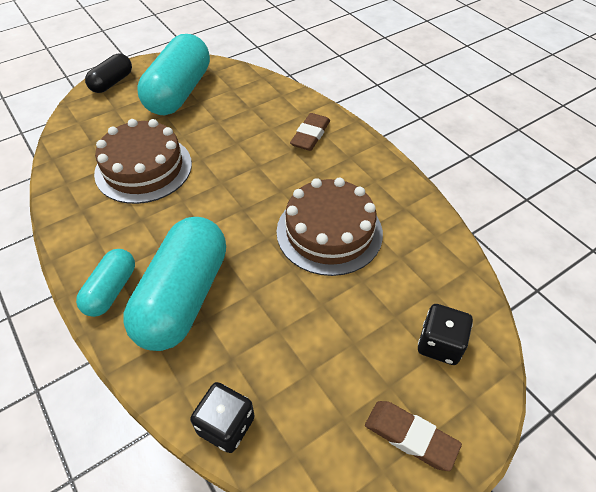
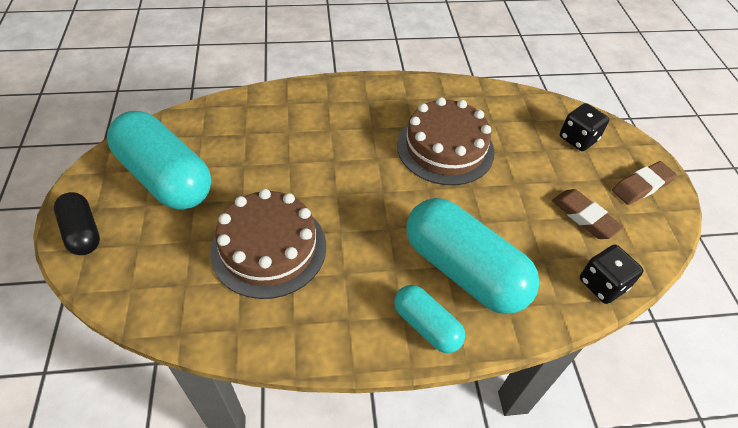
camera: 65 degrees left, 0 degrees up
(310, 135) = (321, 110): brown eraser -> brown eraser (584, 217)

